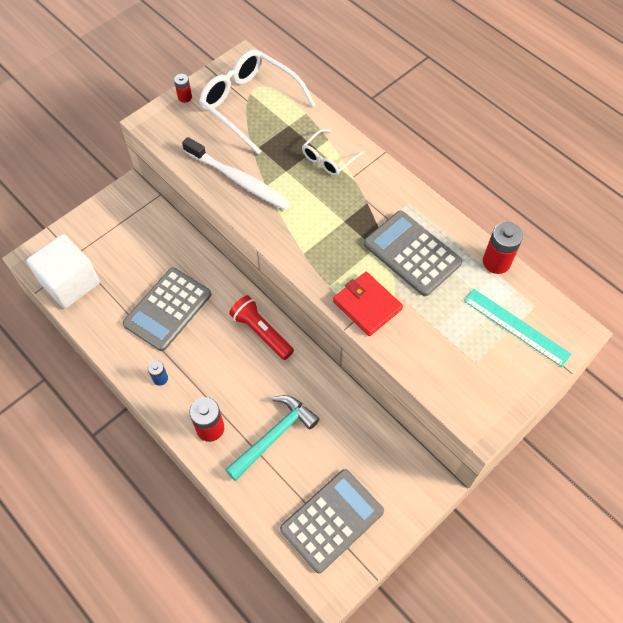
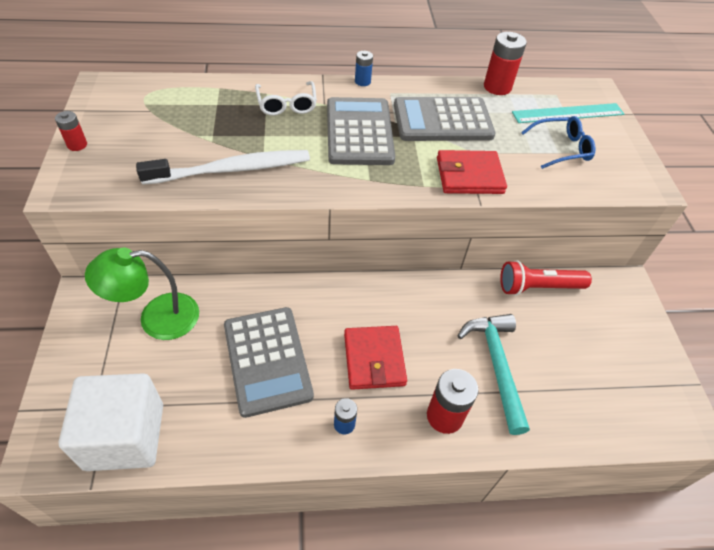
camera: 55 degrees left, 10 degrees down
(147, 234) = (156, 318): none -> green lamp
(217, 363) = (374, 359): none -> red wallet
(249, 104) = (156, 111): white glasses -> none
(261, 332) = (373, 300): red flashlight -> red flashlight (538, 287)
(332, 520) = (619, 379): grey calculator -> grey calculator (359, 132)
(403, 179) = (362, 81): none -> blue battery
(463, 345) = (562, 148): none -> blue glasses

